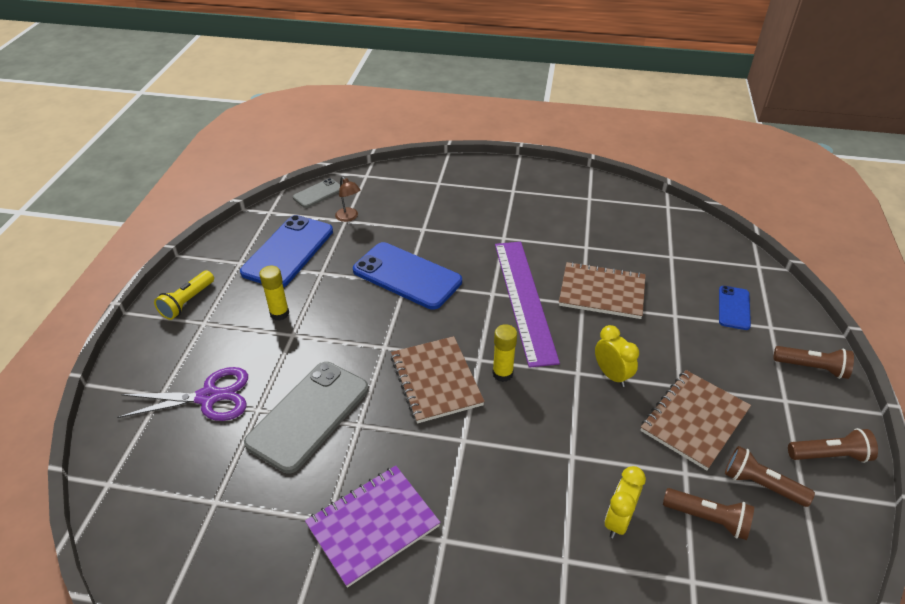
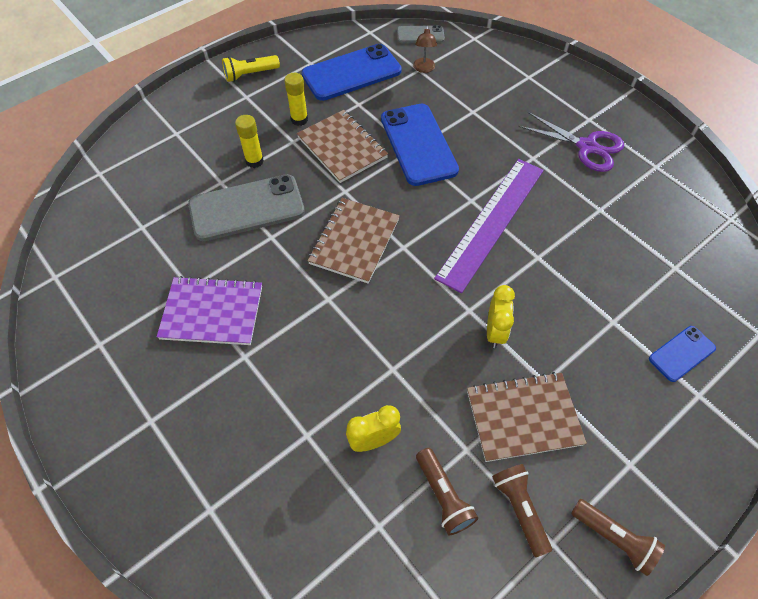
camera: 40 degrees right, 15 degrees up
(209, 397) = (201, 153): purple scissors -> purple scissors (587, 147)
(502, 374) = (408, 270): yellow glue stick -> yellow glue stick (254, 161)
(602, 292) = (567, 258): brown notebook -> brown notebook (342, 147)
(812, 368) = (695, 459): brown flashlight -> none

